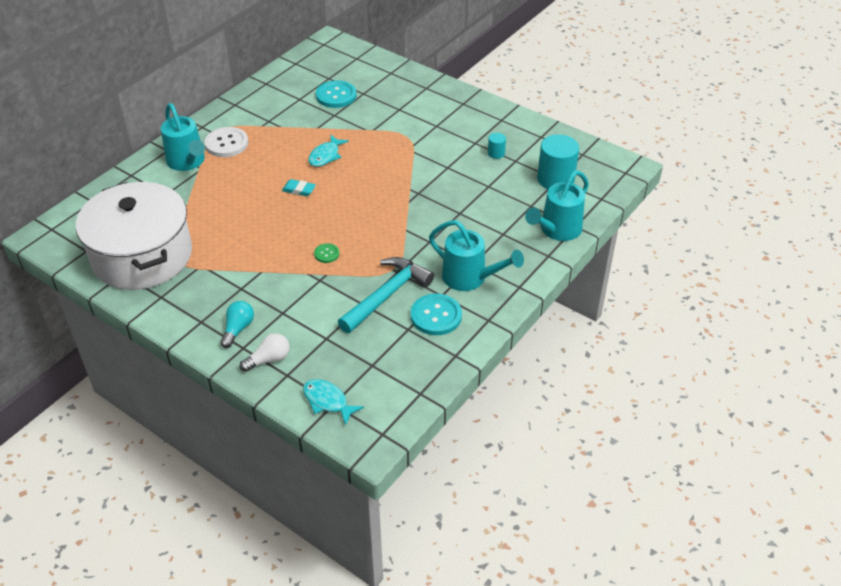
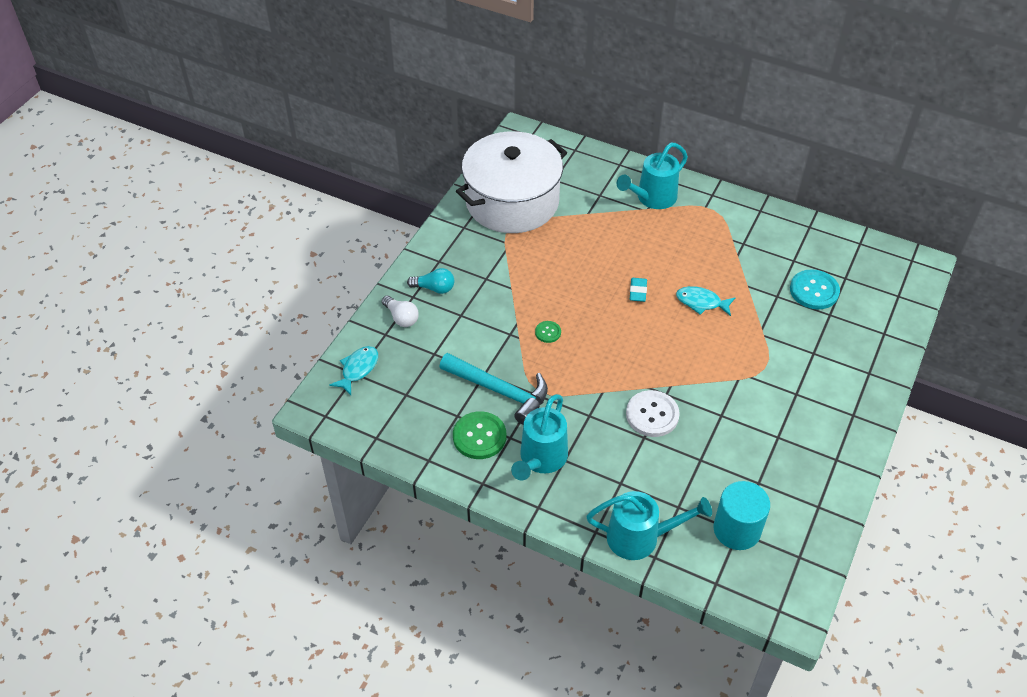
camera: 80 degrees right, 5 degrees up
(226, 143) = (692, 219): white button -> white button (652, 415)
(436, 316) = (479, 436): turquoise button -> green button
(496, 153) = (765, 461): turquoise cylinder -> none
(557, 230) = (641, 537): turquoise watering can -> turquoise watering can turned 150 degrees clockwise

